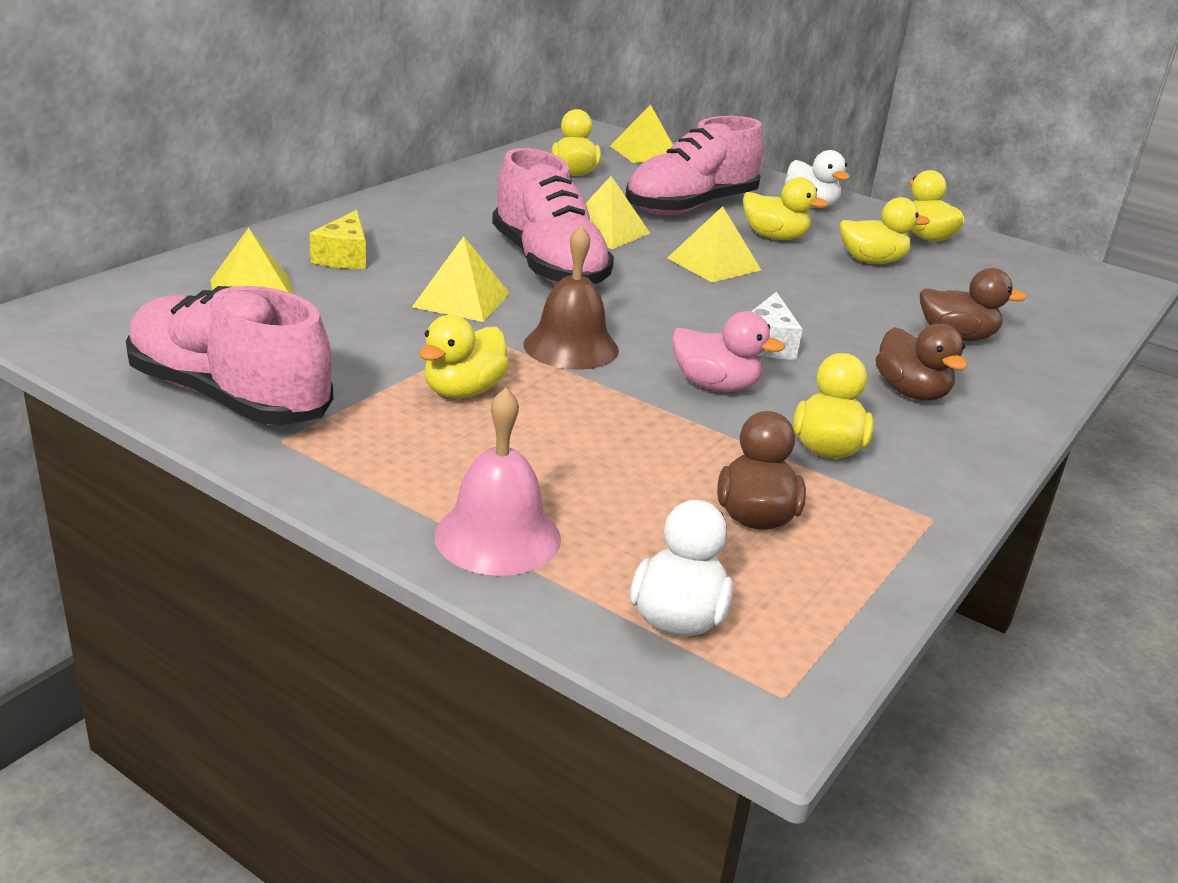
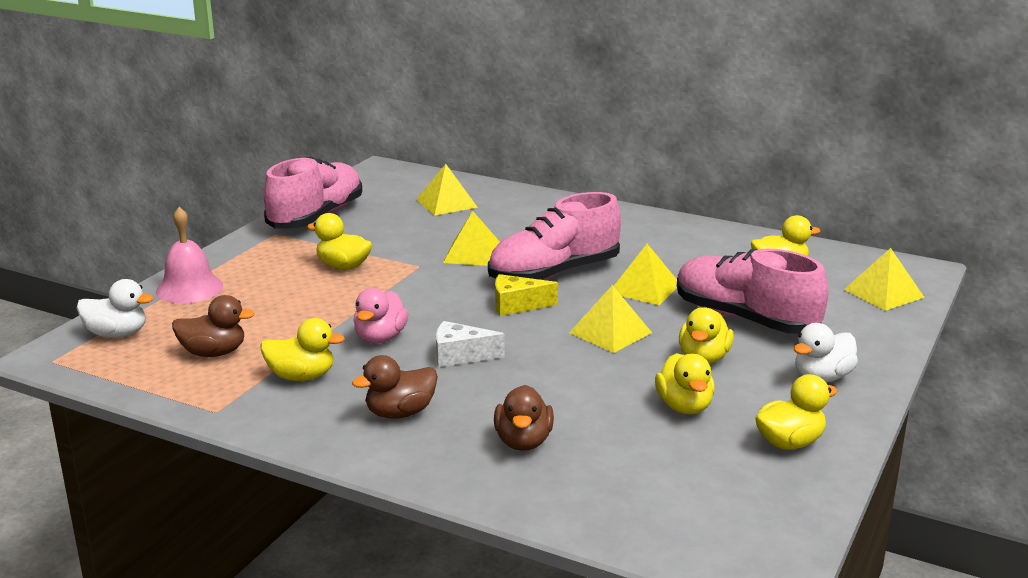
camera: 85 degrees right, 5 degrees down
(344, 257) = (519, 216): yellow cheese -> yellow cheese (517, 305)
(571, 347) = (418, 290): brown bell -> none

